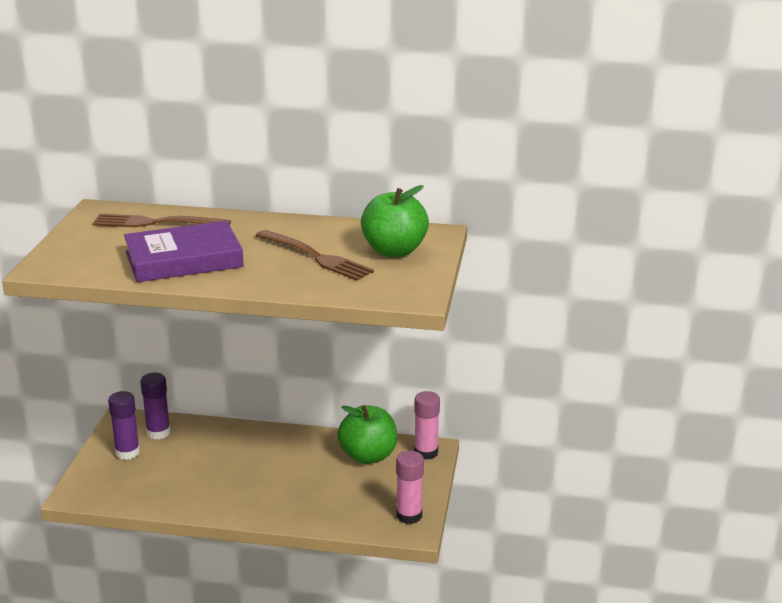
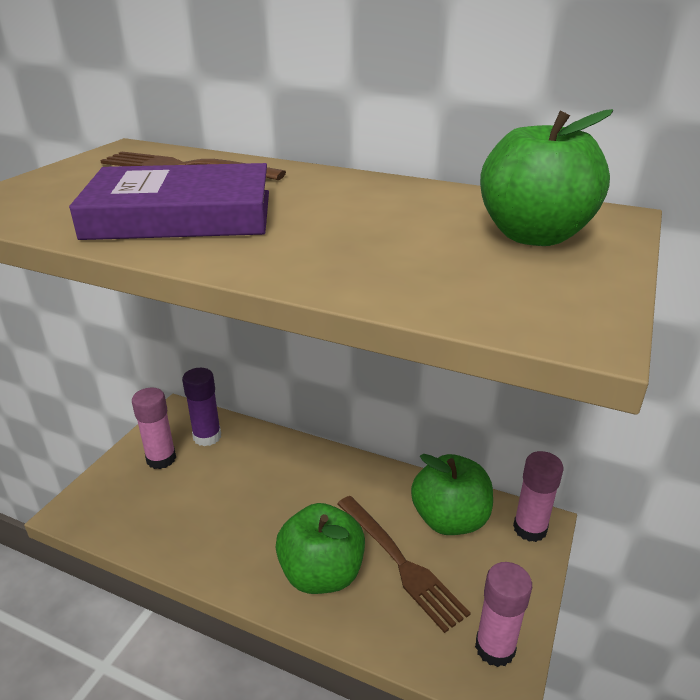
camera: 15 degrees right, 5 degrees up
(127, 452) = (161, 459): purple glue stick -> pink glue stick
(284, 499) = (321, 573): none -> green apple
(316, 257) = (393, 231): brown fork -> brown fork (400, 562)

